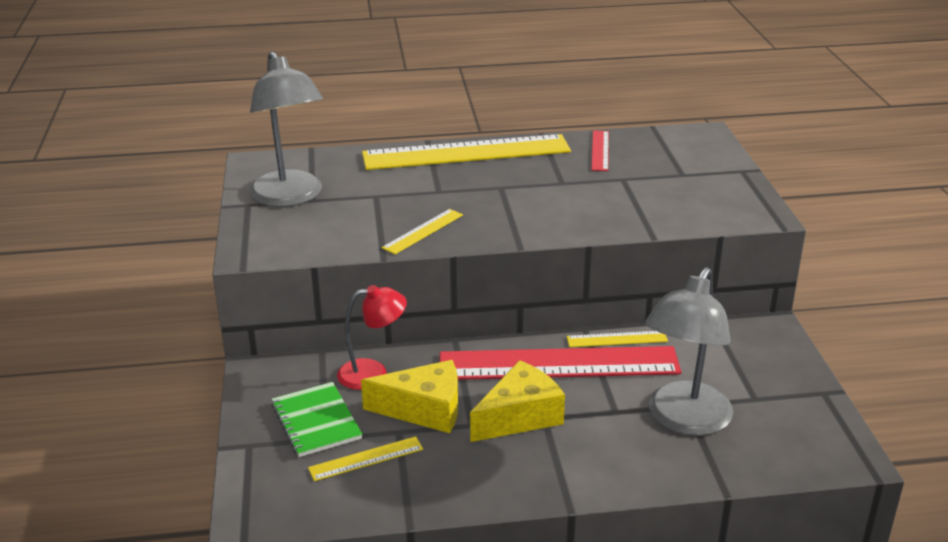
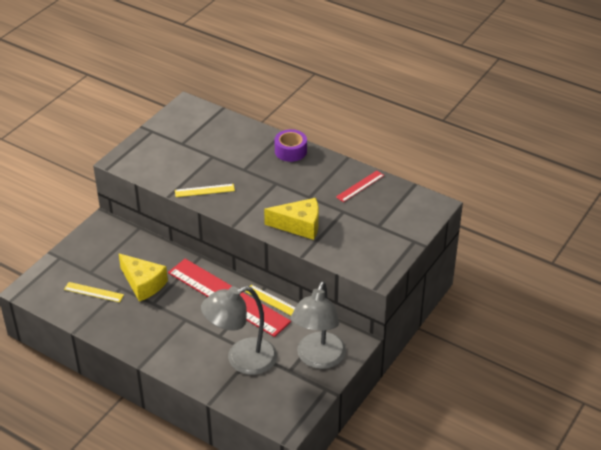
camera: 40 degrees right, 10 degrees up
(290, 197) = (174, 136): grey lamp -> grey lamp (318, 359)
(316, 421) = (96, 262): green notebook -> none
(373, 373) = (145, 252): red lamp -> none
(466, 153) = (290, 151): yellow ruler -> purple tape
(520, 416) = (176, 312): yellow cheese -> yellow cheese (299, 225)

